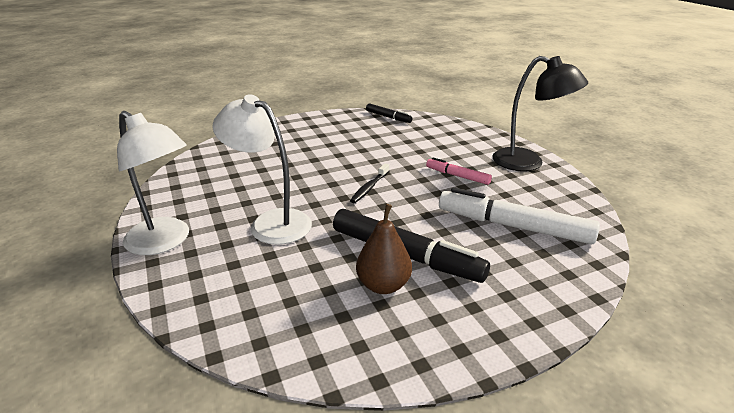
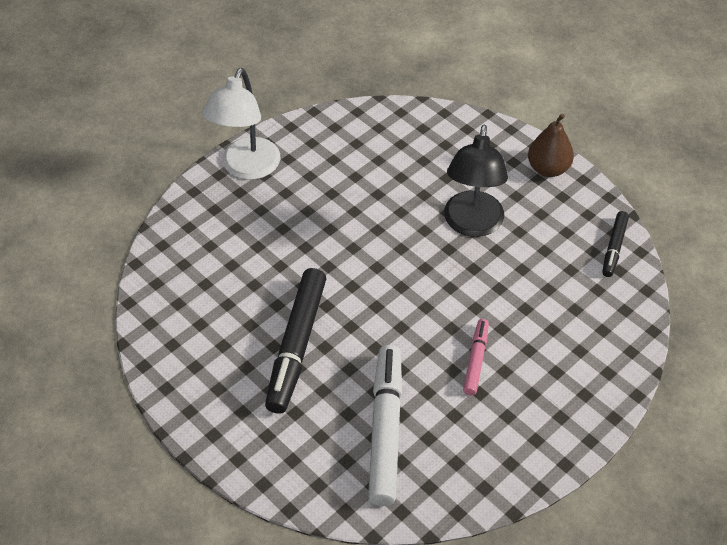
camera: 70 degrees right, 20 degrees up
(271, 222) = (305, 226): white lamp -> none
(369, 188) = (406, 283): black toothbrush -> none
(383, 285) = (246, 340): brown pear -> brown pear (548, 168)
(528, 163) = (553, 432): black lamp -> black lamp (472, 225)

